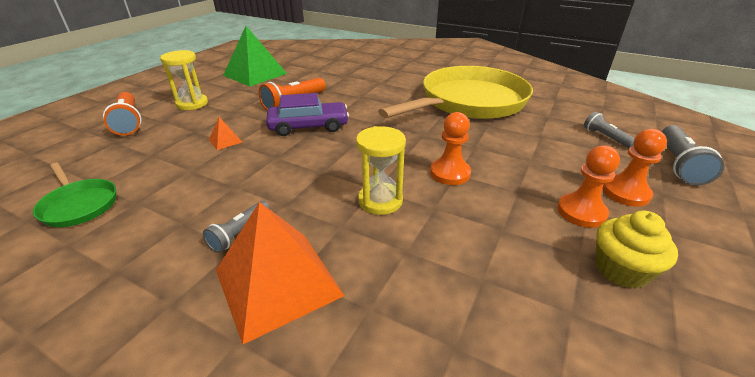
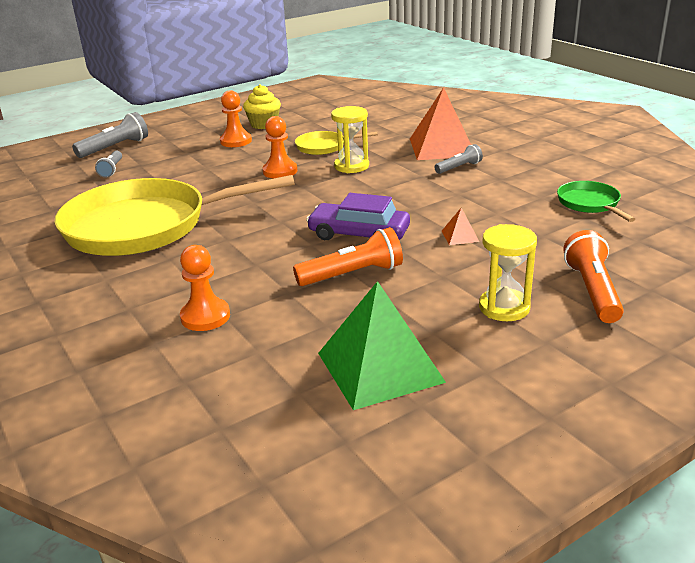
camera: 150 degrees left, 5 degrees down
(454, 232) = (324, 147): none -> yellow pan
(625, 193) = (189, 143): orange pawn -> orange pawn (205, 316)

